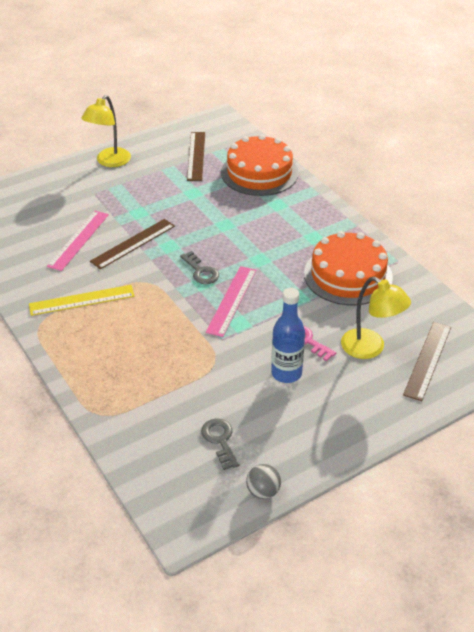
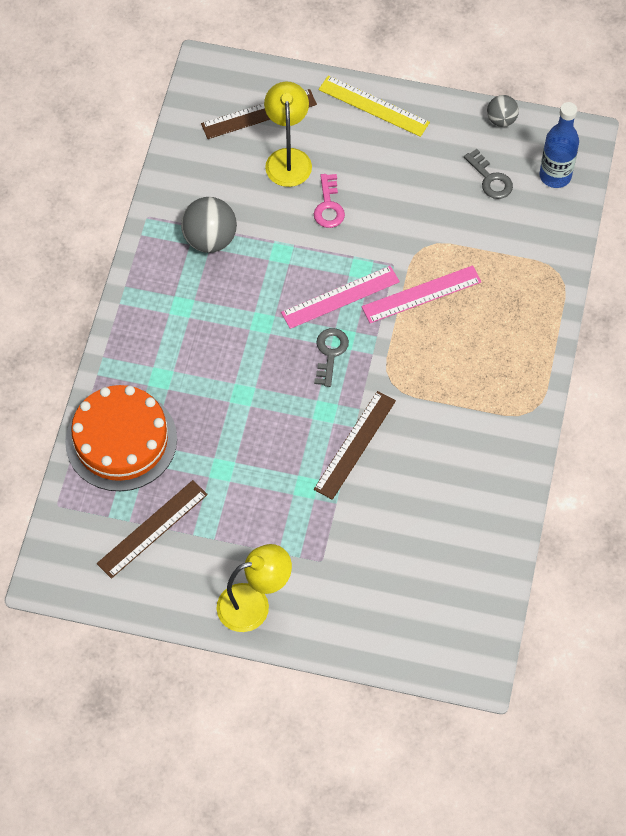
camera: 135 degrees left, 20 degrees up
(79, 240) = (402, 496): pink ruler -> pink ruler (421, 294)
(82, 300) = (469, 409): yellow ruler -> yellow ruler (373, 106)
(133, 243) = (355, 445): brown ruler -> brown ruler turned 60 degrees counterclockwise
(220, 440) = (490, 179): grey key -> grey key turned 60 degrees counterclockwise
(286, 373) = (379, 191): blue bottle -> blue bottle (555, 176)
(348, 275) = (210, 239): orange cake -> grey ball

